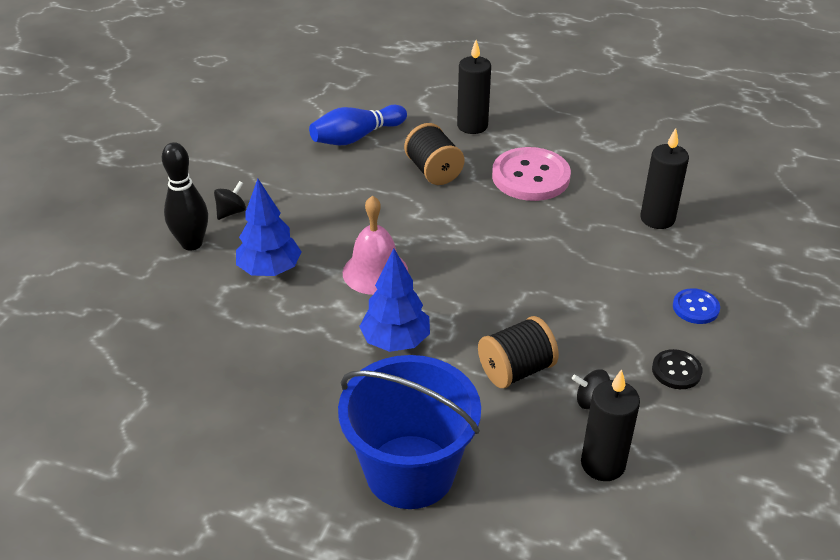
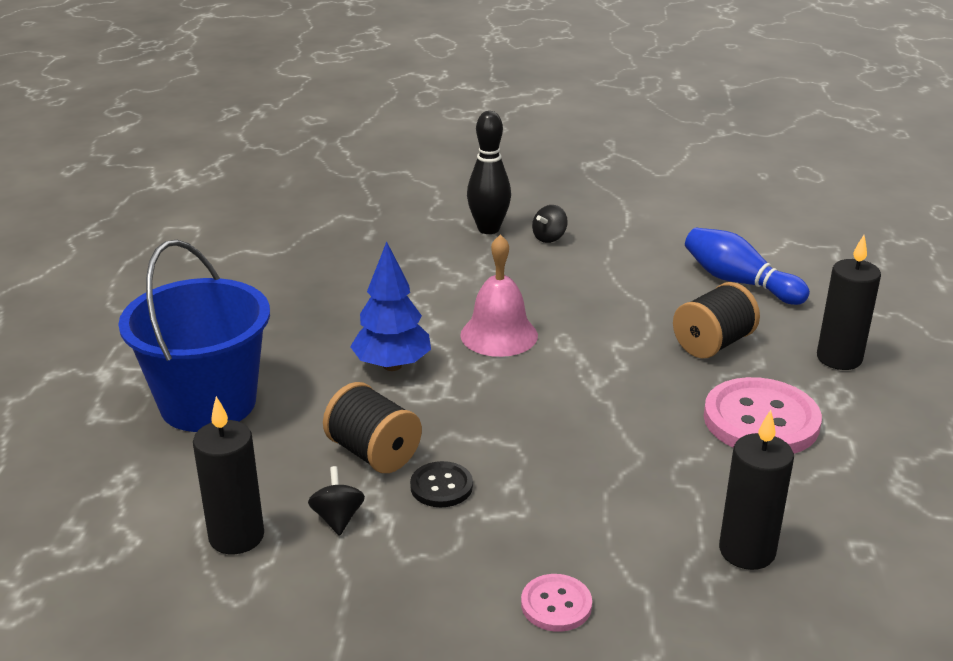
camera: 75 degrees right, 10 degrees down
(231, 212) = (549, 238): black spinning top -> black spinning top turned 105 degrees clockwise
(270, 270) = (470, 275): blue tree -> none
(676, 371) = (415, 591): black button -> black button (441, 486)
(695, 307) = (556, 605): blue button -> pink button

